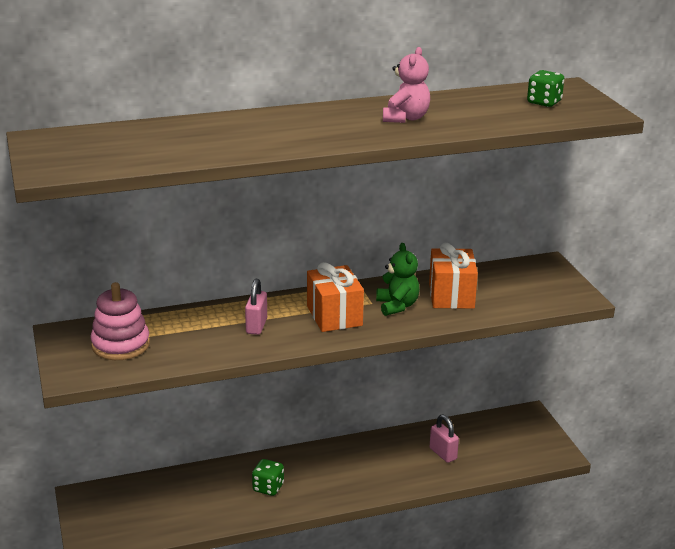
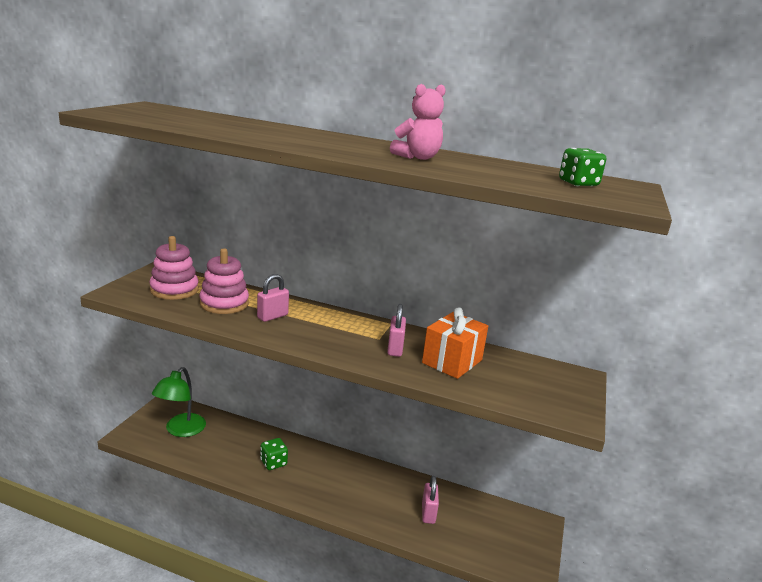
camera: 35 degrees right, 5 degrees down
(137, 510) = (181, 430): none -> green lamp
(193, 335) = (224, 303): none -> pink stacking toy
(334, 316) = (336, 334): orange gift -> none
(397, 306) = (395, 349): green teddy bear -> pink padlock

